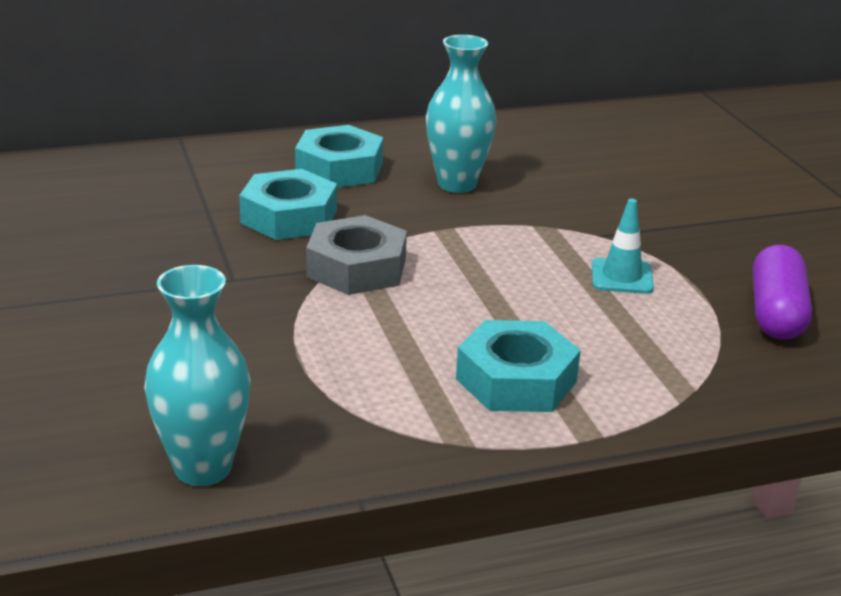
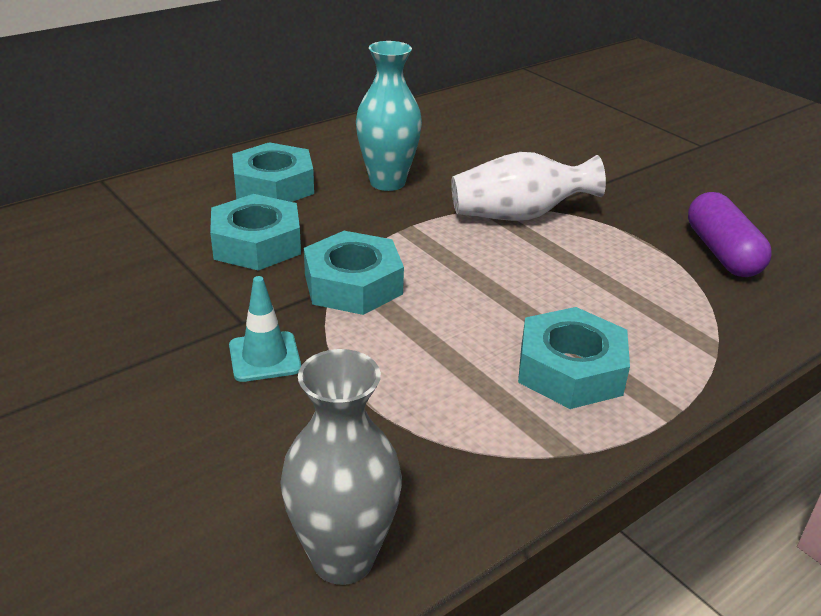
camera: 20 degrees left, 5 degrees up
(203, 468) = (343, 558): turquoise vase -> grey vase
(356, 268) = (353, 284): grey nut -> turquoise nut
(573, 238) = (518, 215): none -> white vase
(621, 277) = (582, 244): turquoise traffic cone -> turquoise traffic cone (264, 357)

